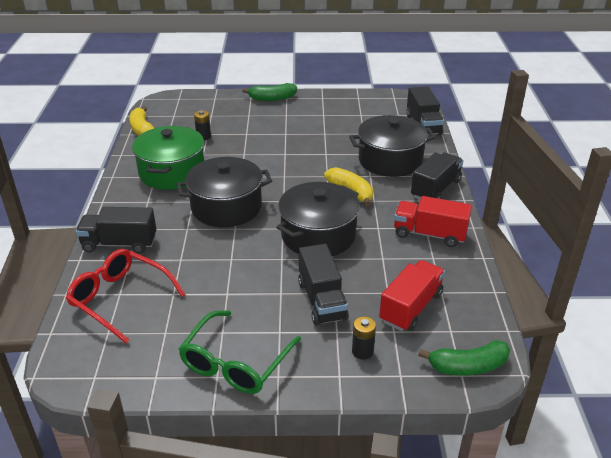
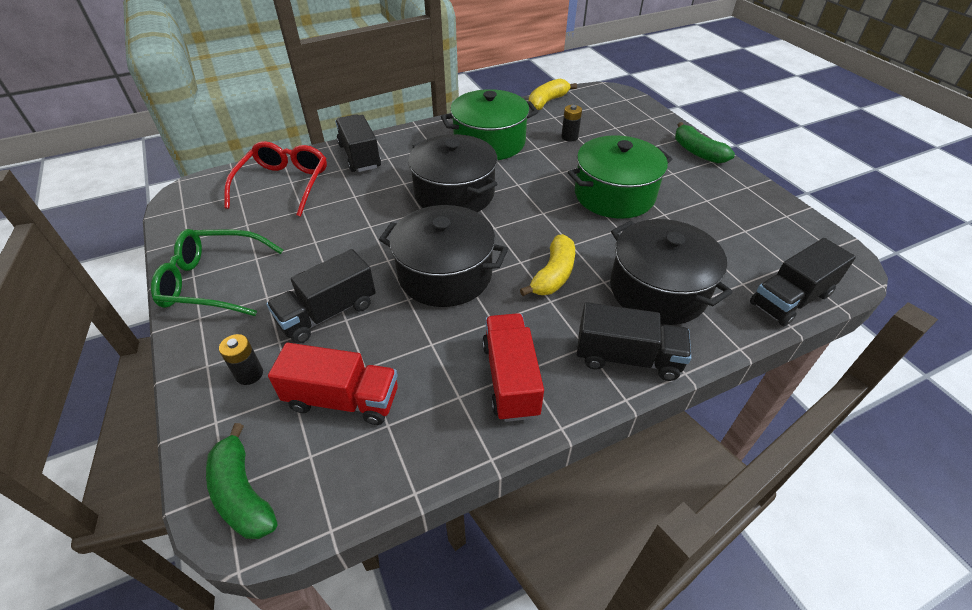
camera: 65 degrees right, 10 degrees up
(290, 143) = (614, 195): none -> green pot

